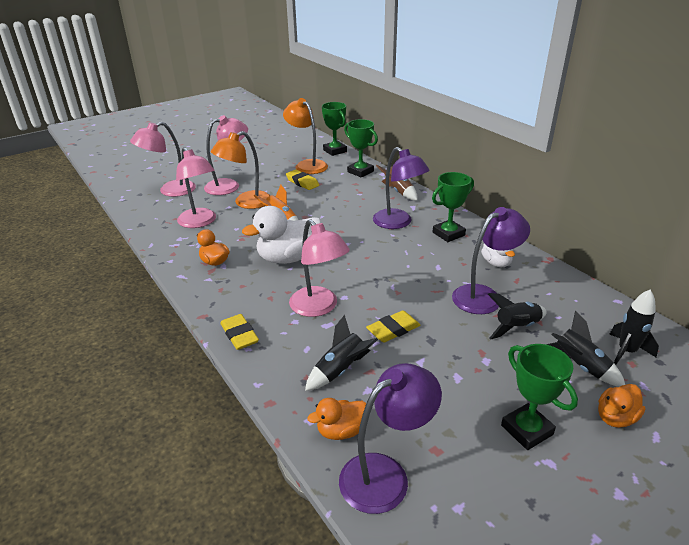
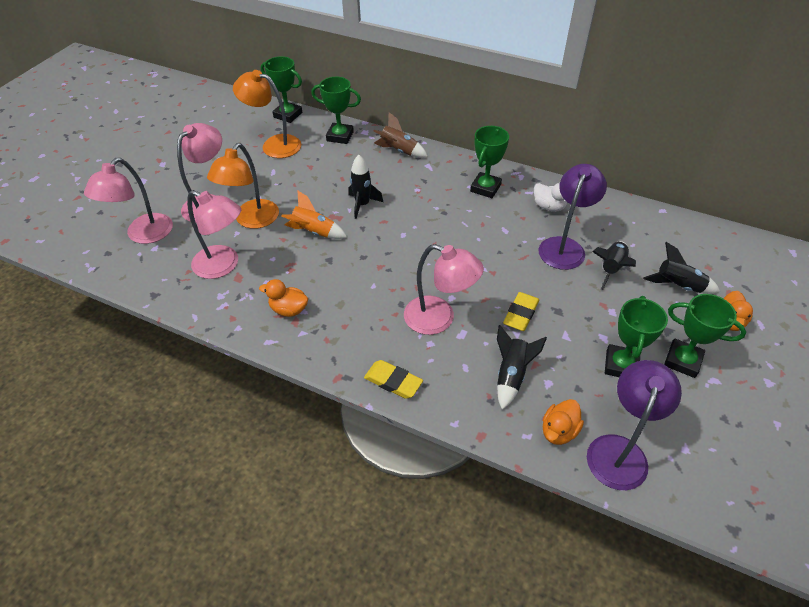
camera: 30 degrees left, 15 degrees up
(289, 258) = (361, 274): white duck -> none
(302, 182) = (290, 171): yellow eraser -> none
(398, 223) = (430, 191): purple lamp -> none
(454, 406) = (621, 365): none -> green trophy
(626, 351) = (698, 258): black rocket -> black rocket (362, 205)

